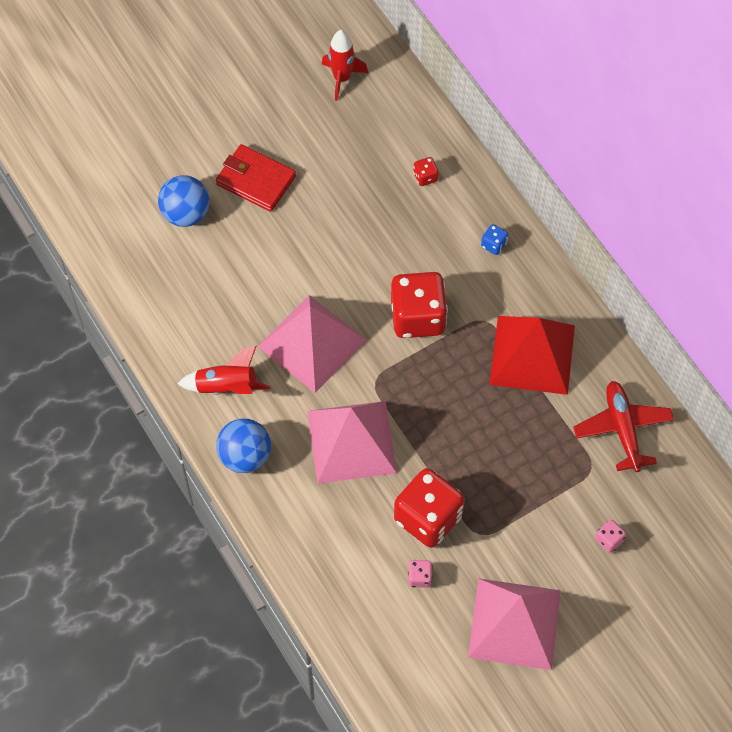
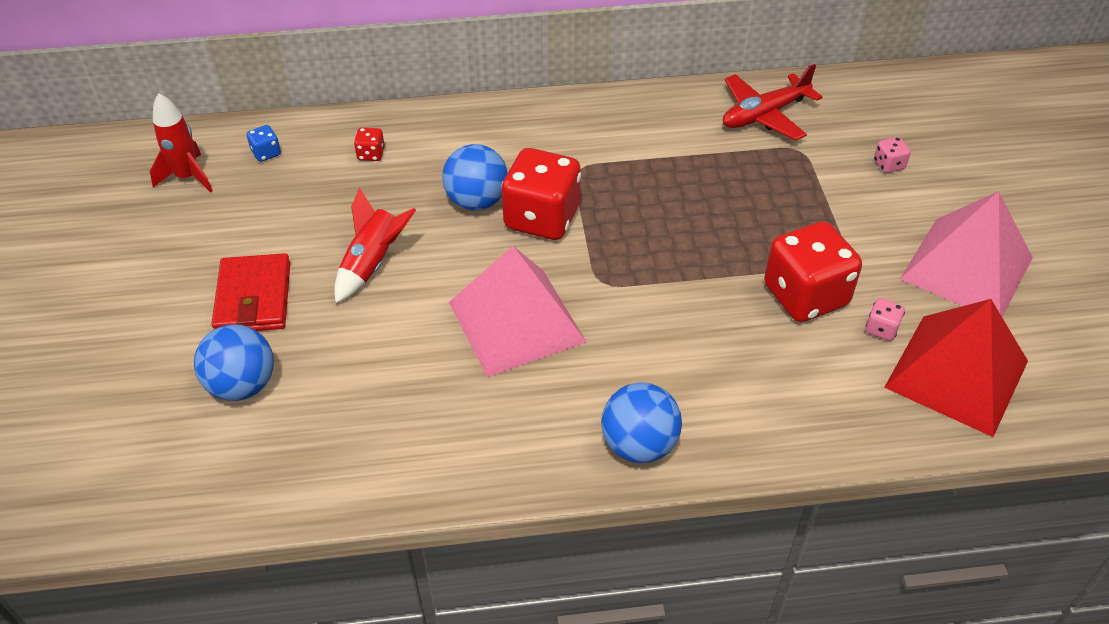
camera: 65 degrees left, 15 degrees down
(226, 387) = (526, 429): red rocket -> red rocket (372, 263)
(256, 180) = (253, 298): red wallet -> red wallet turned 60 degrees counterclockwise
(351, 442) = (672, 330): pink pyramid -> none
(413, 268) = (477, 201): none -> blue ball
(494, 245) = (493, 132): blue dice -> blue dice (266, 153)
(532, 354) = (642, 147): red pyramid -> red pyramid (956, 374)
(622, 429) = (764, 115): red plane -> red plane turned 45 degrees counterclockwise

